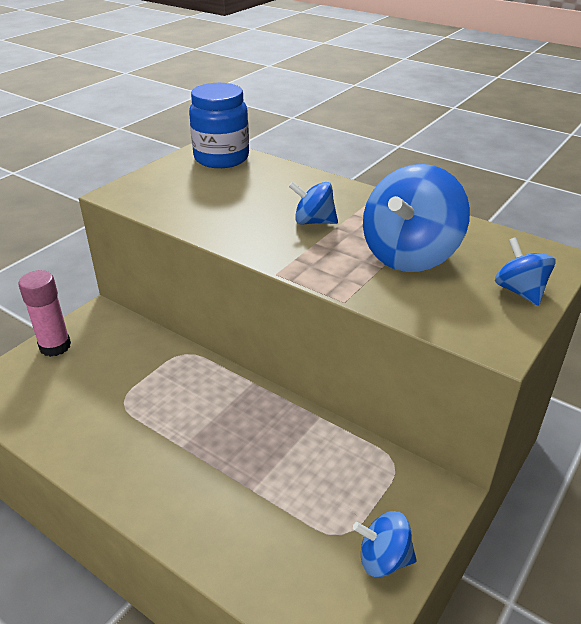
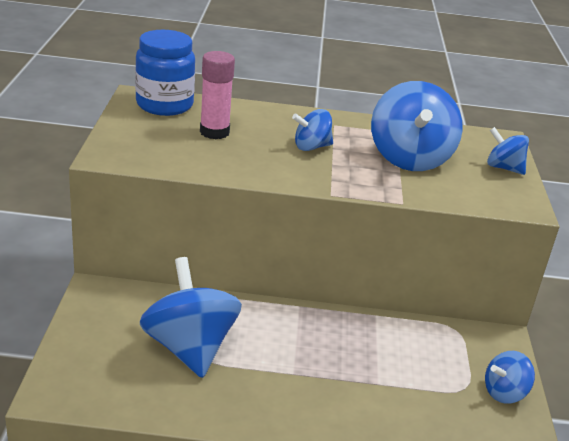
camera: 35 degrees left, 5 degrees down
(55, 346) = (84, 332): pink glue stick -> pink glue stick (214, 132)
(119, 389) = (190, 348): none -> blue spinning top

